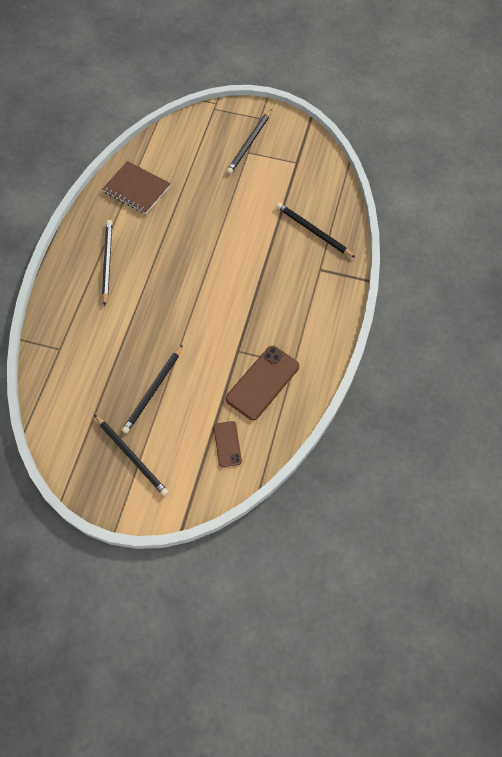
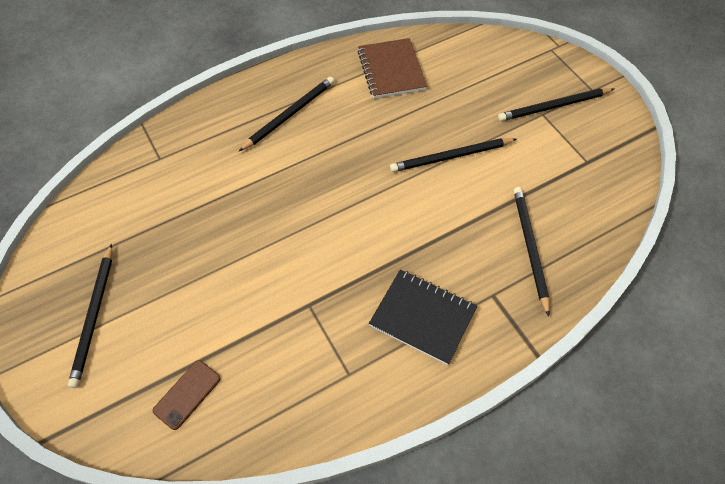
camera: 45 degrees right, 5 degrees down
(153, 390) = (187, 270): black pencil -> black pencil (451, 157)
(262, 382) = (295, 363): brown phone -> none
(299, 308) = (422, 317): none -> black notebook

